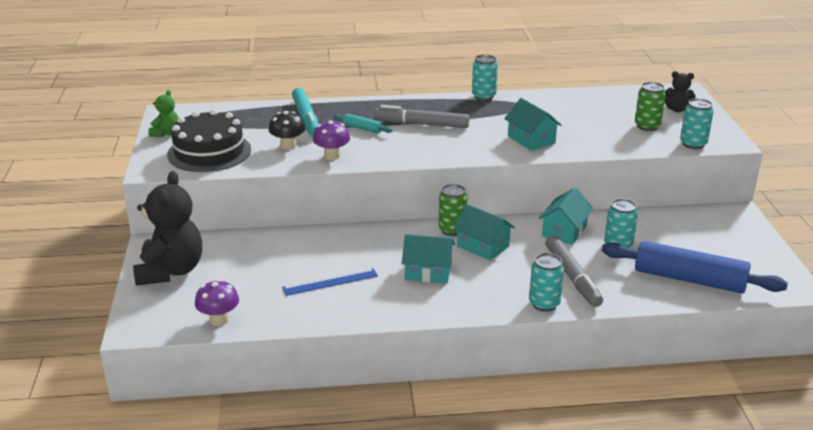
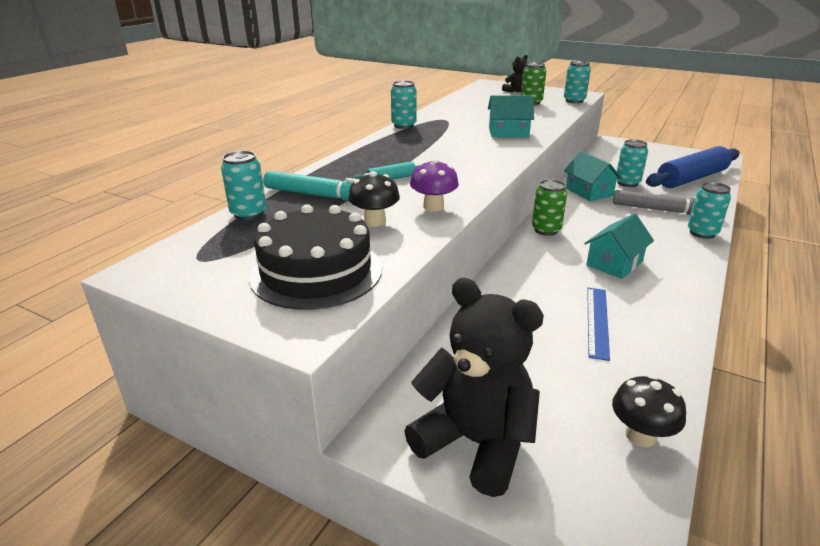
camera: 55 degrees left, 0 degrees up
(166, 133) = (204, 288): green teddy bear -> none
(219, 319) = (640, 435): purple mushroom -> black mushroom
(256, 109) = (248, 214): none -> turquoise can
(421, 124) = (421, 156): grey marker -> none
(483, 246) = (586, 226): turquoise house -> none

